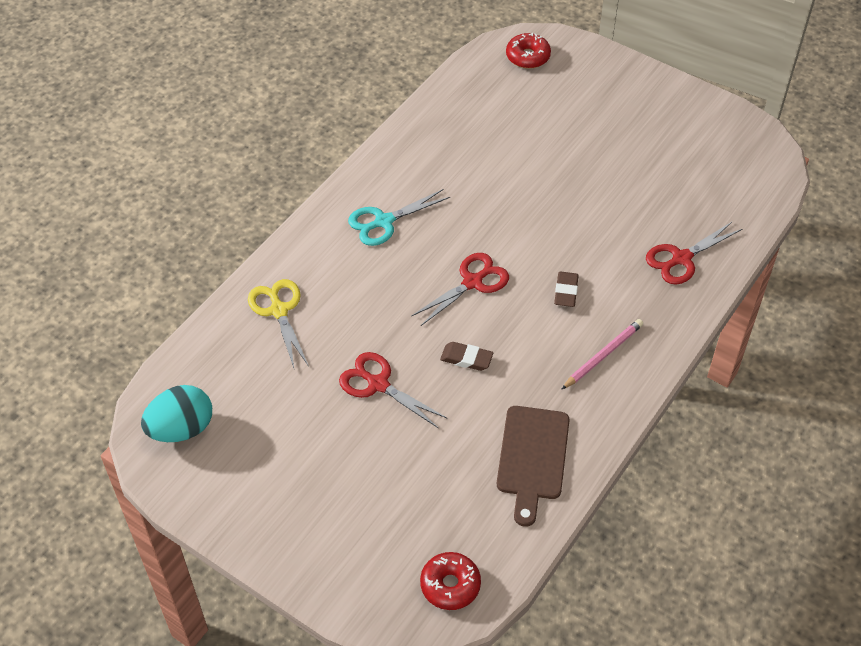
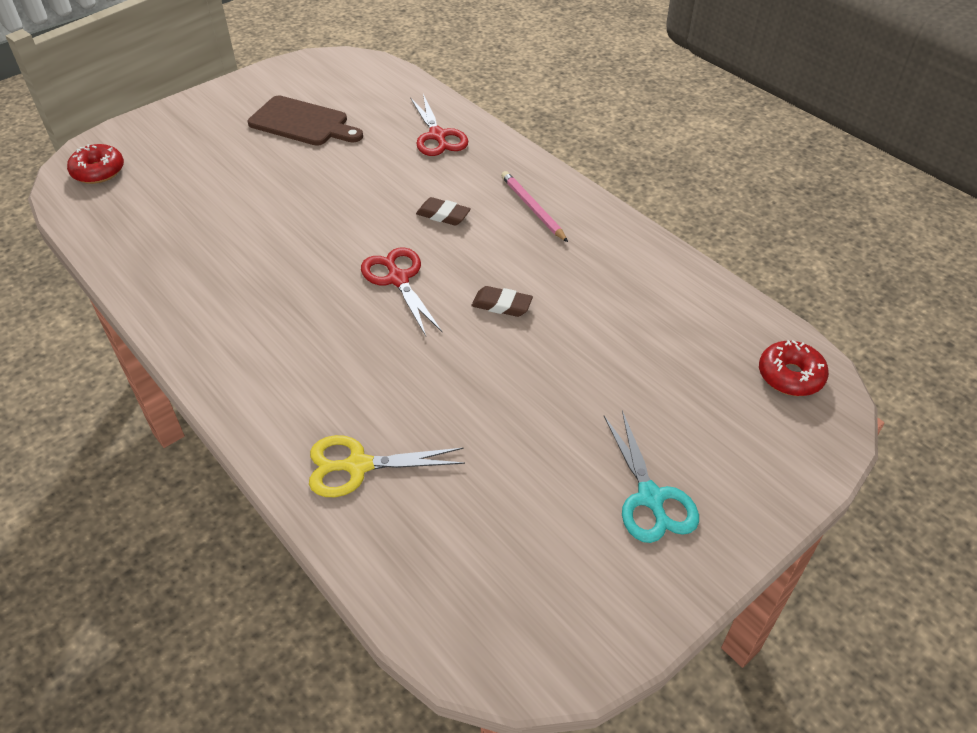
camera: 75 degrees left, 5 degrees down
(181, 429) = (519, 615): turquoise egg -> none
(378, 384) = (511, 386): red scissors -> none
(384, 221) = (267, 336): turquoise scissors -> turquoise scissors (650, 498)
(466, 359) = (502, 305): brown eraser -> brown eraser turned 75 degrees clockwise
(532, 458) = (643, 282): brown cutting board -> brown cutting board (302, 123)

